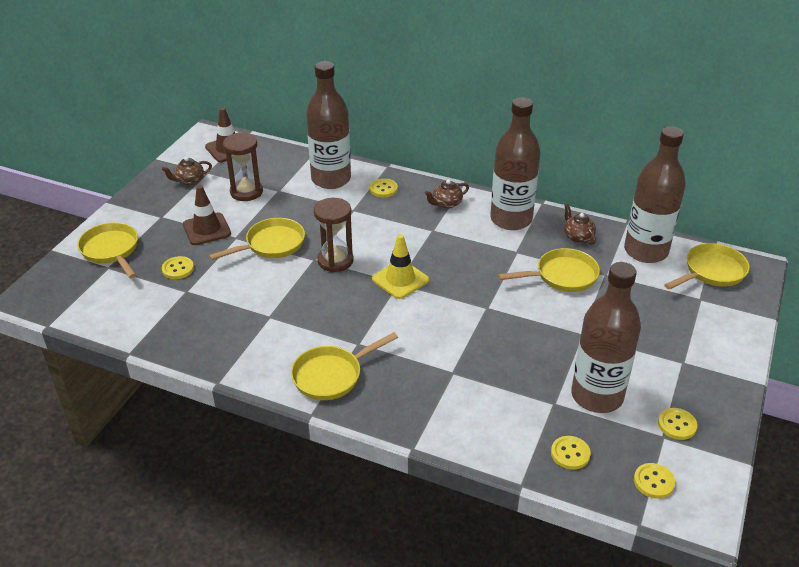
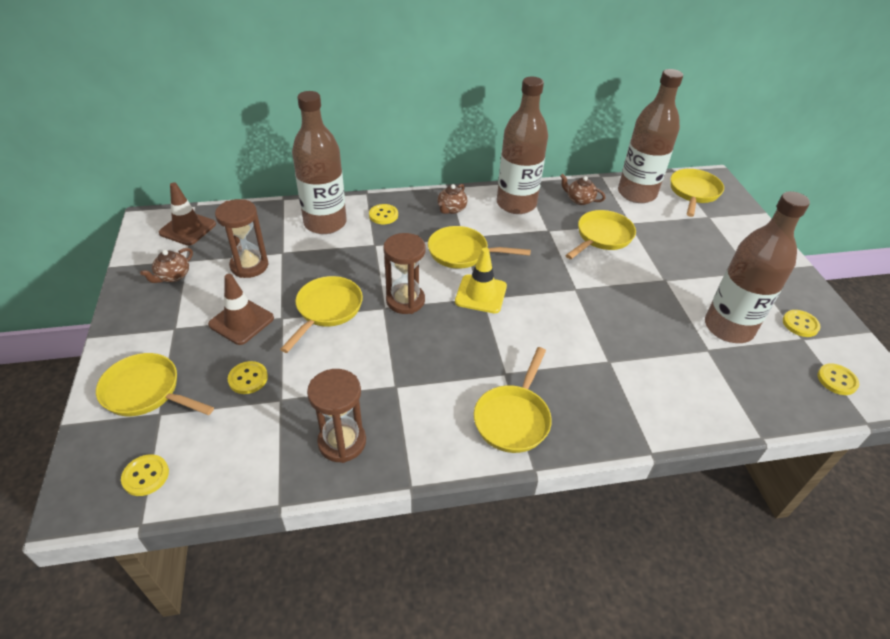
camera: 35 degrees left, 5 degrees up
(200, 335) = (342, 442): none -> brown hourglass
(418, 242) = (462, 253): none -> yellow pan
(570, 453) = (763, 388): yellow button -> yellow button (146, 476)

